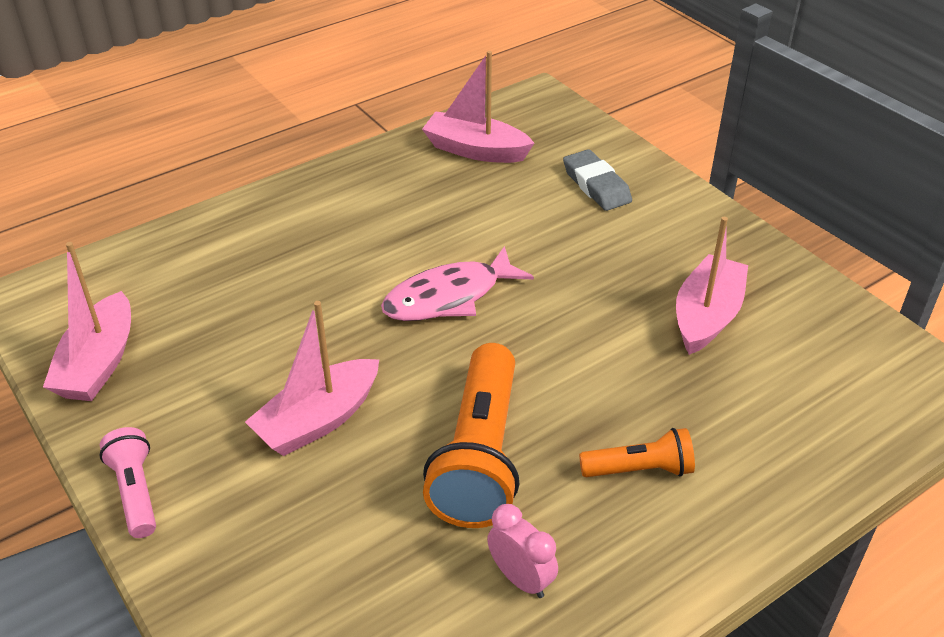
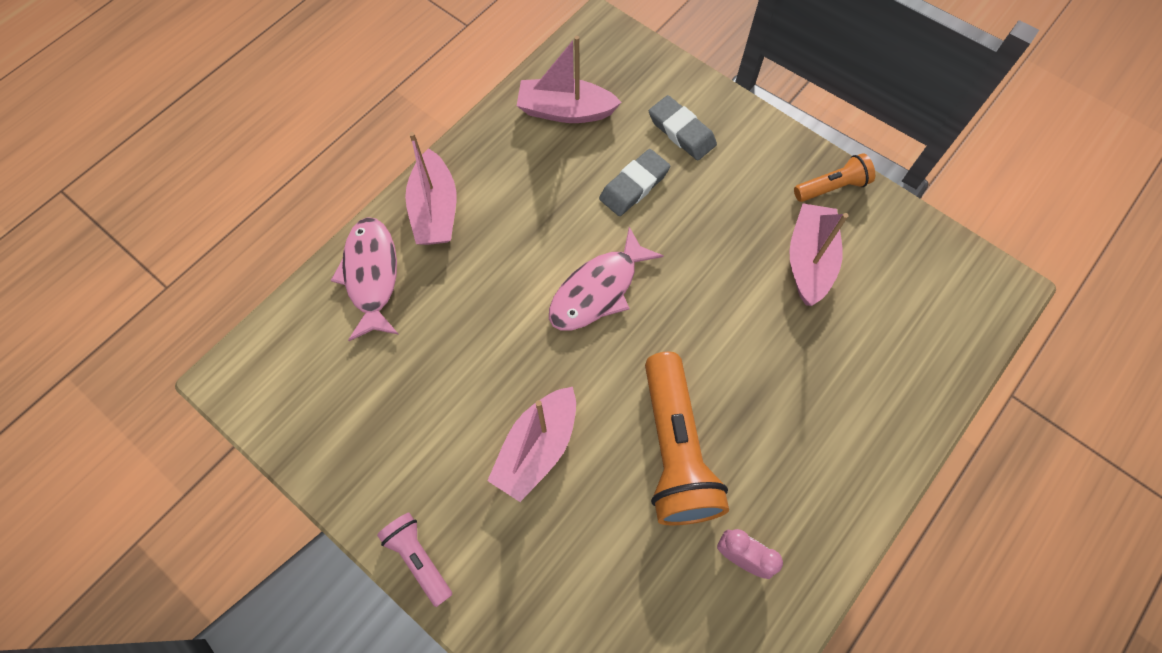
camera: 15 degrees left, 25 degrees up
(99, 363) = (331, 436): pink boat -> pink boat (435, 210)
(211, 242) = (371, 275): none -> pink fish
(526, 219) = (634, 186): none -> grey eraser
(639, 469) = (798, 431): orange flashlight -> orange flashlight (832, 187)

